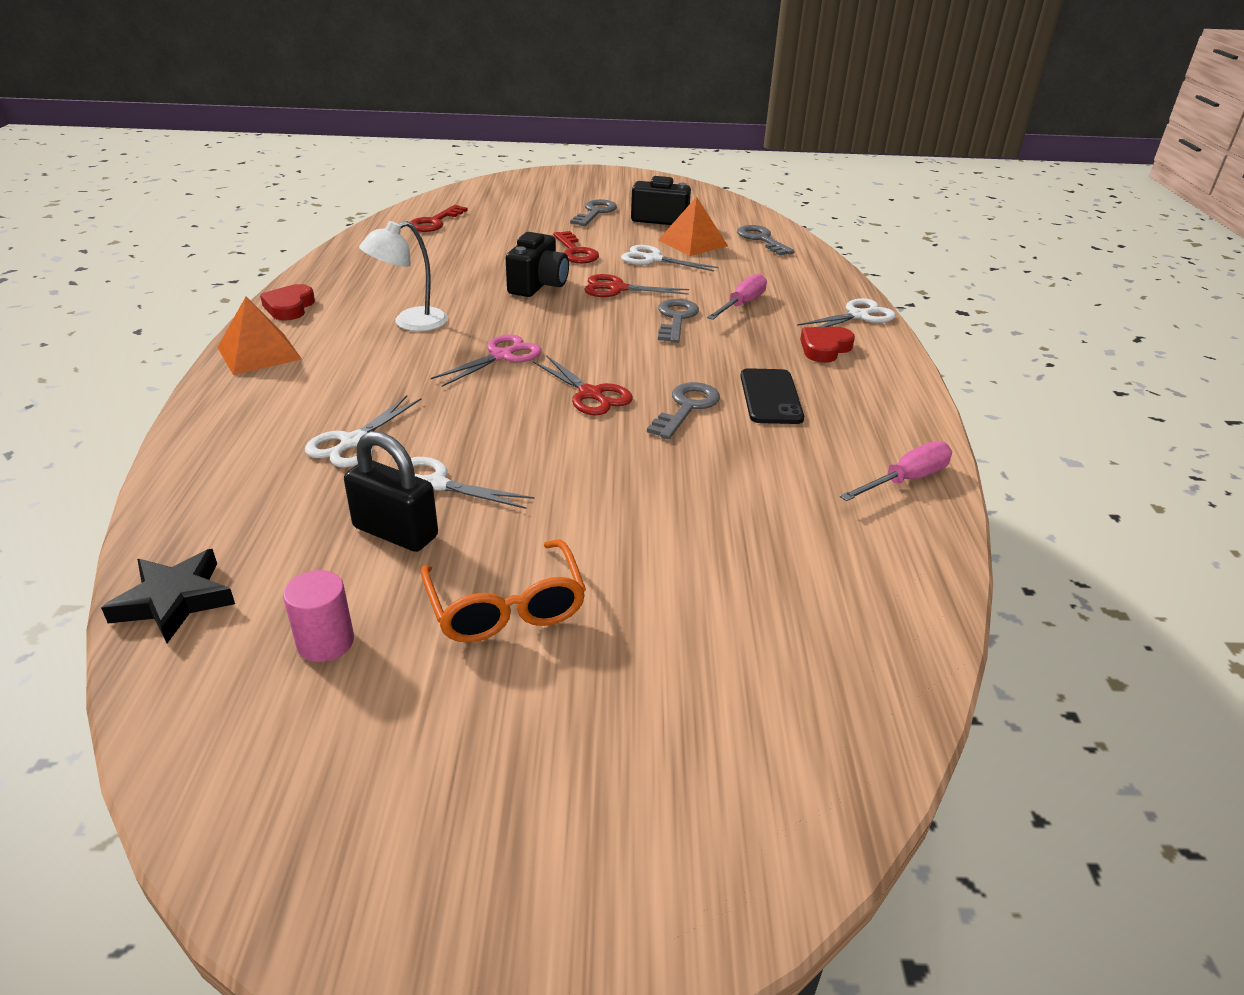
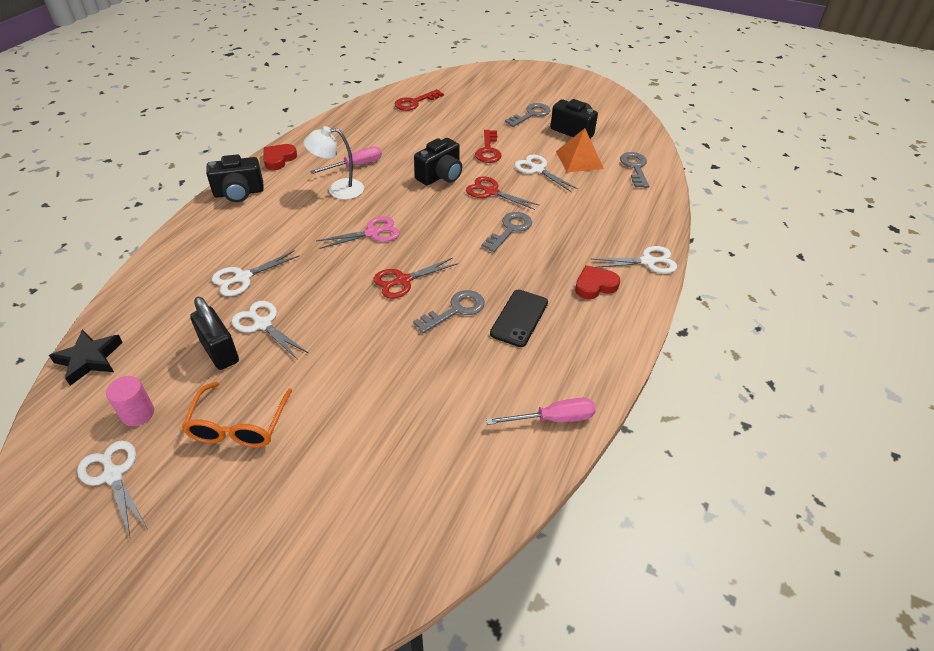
camera: 25 degrees right, 10 degrees up
(259, 353) = (239, 193): orange pyramid -> black camera
(353, 732) = (113, 475): none -> white scissors
(590, 394) = (403, 280): red scissors -> red scissors turned 75 degrees clockwise
(741, 304) = (567, 228): pink screwdriver -> pink screwdriver (356, 165)

